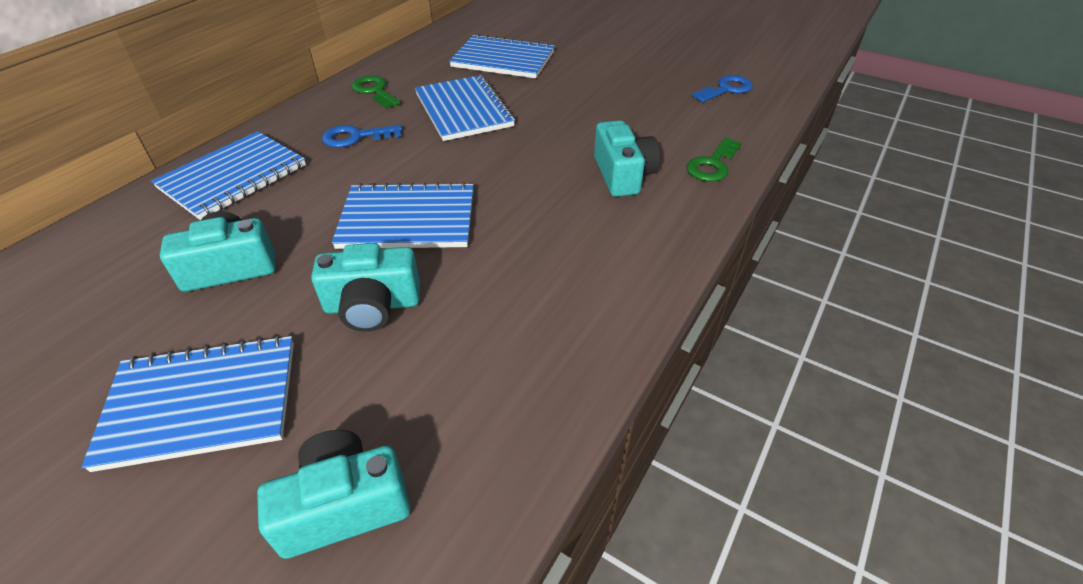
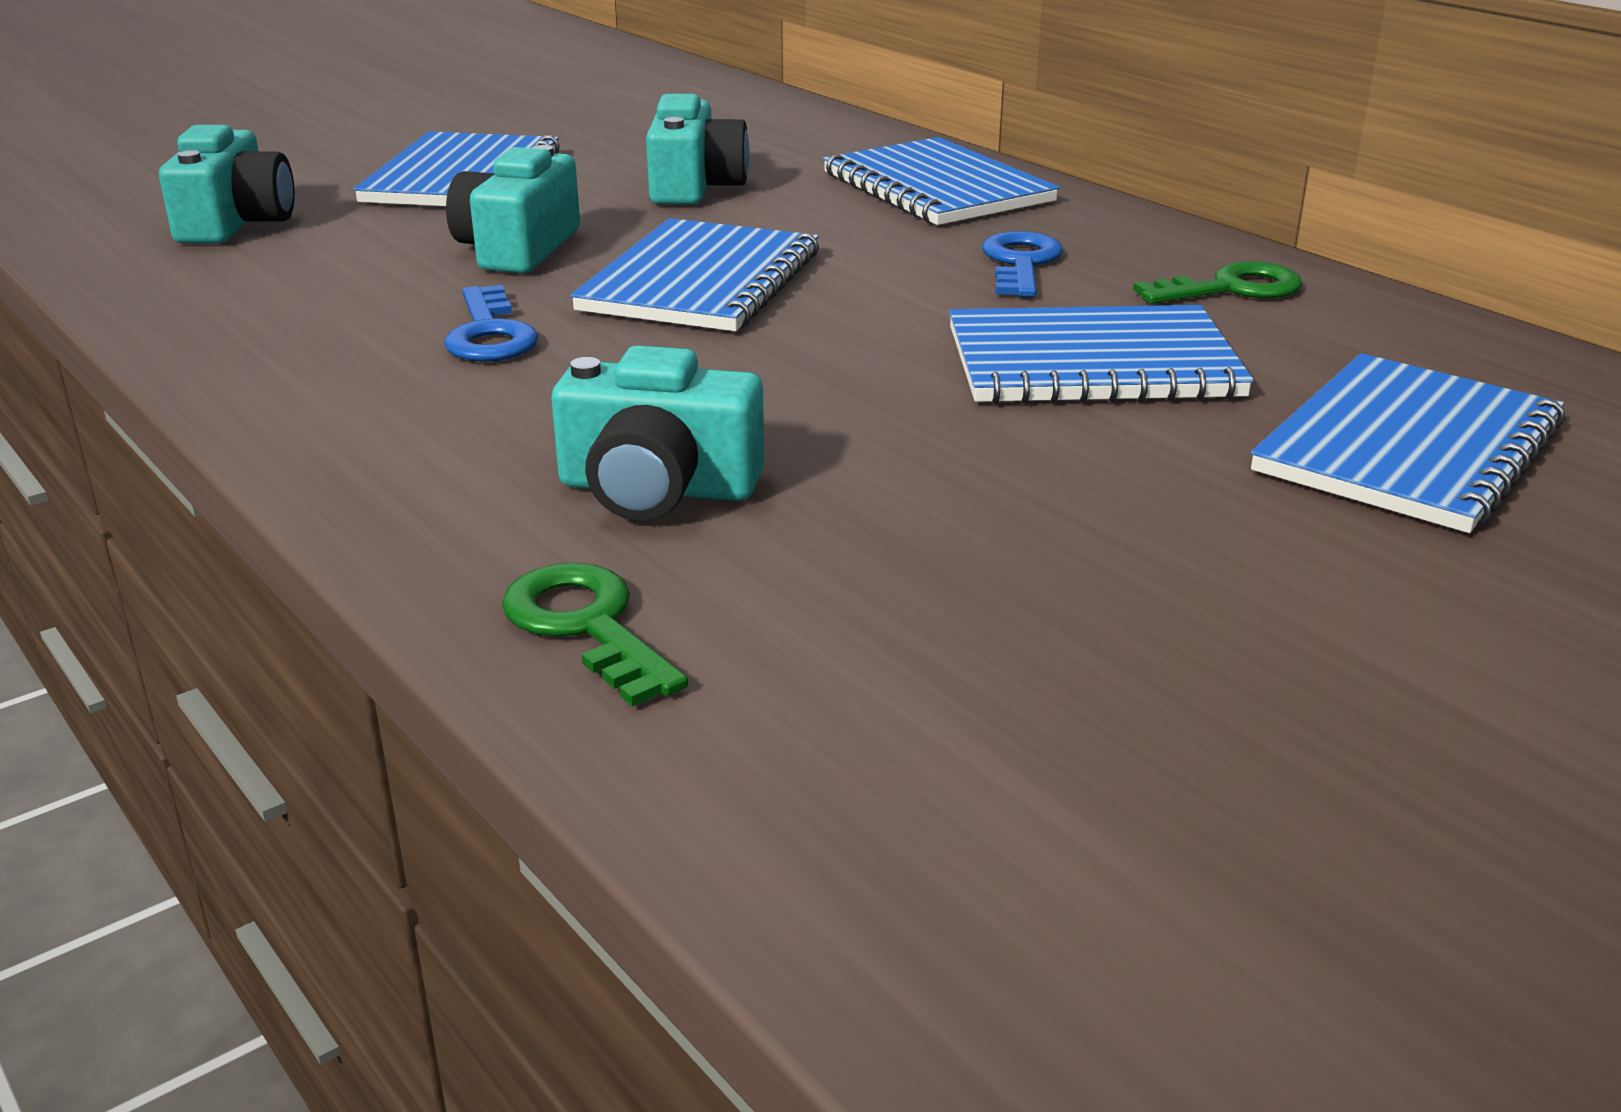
camera: 110 degrees right, 15 degrees down
(726, 89) = (1049, 837): blue key -> blue key (489, 334)

